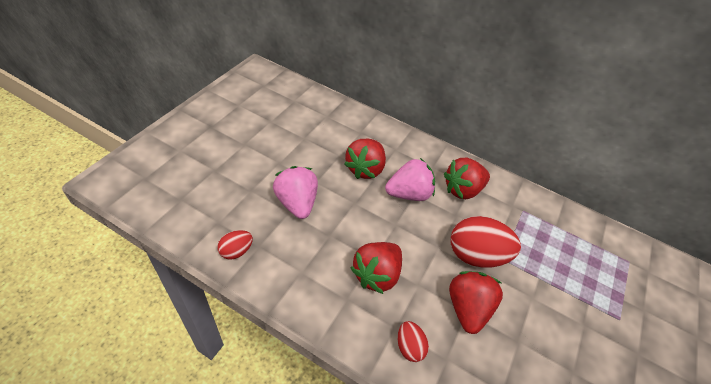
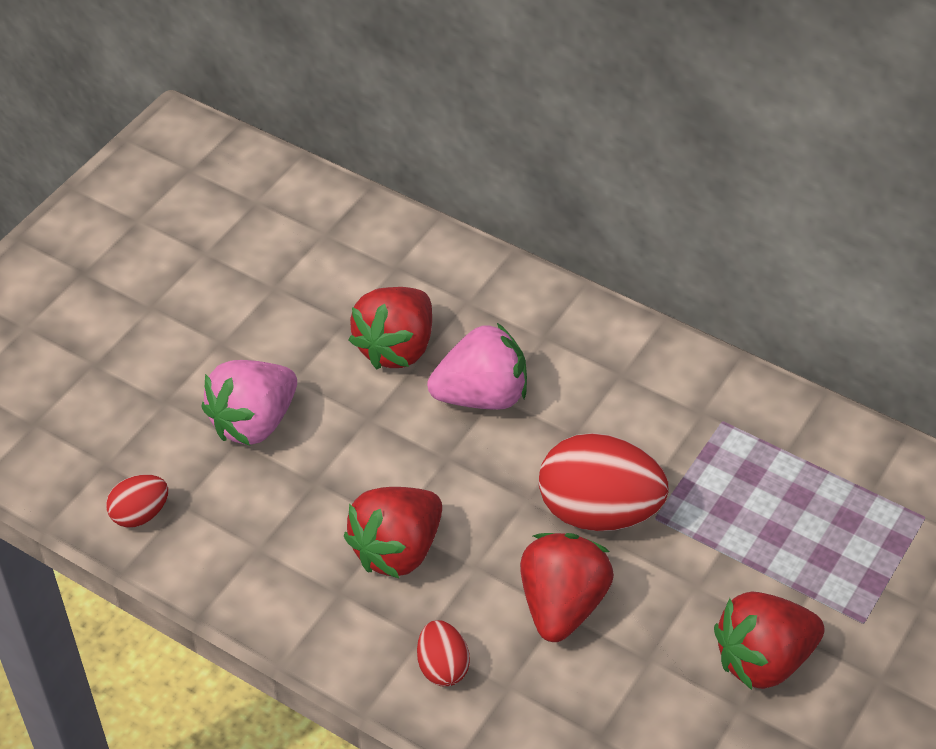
camera: 10 degrees right, 0 degrees up
(296, 203) = (254, 422): pink strawberry -> pink strawberry turned 120 degrees counterclockwise
(462, 189) = (598, 383): red strawberry -> red strawberry (763, 660)

